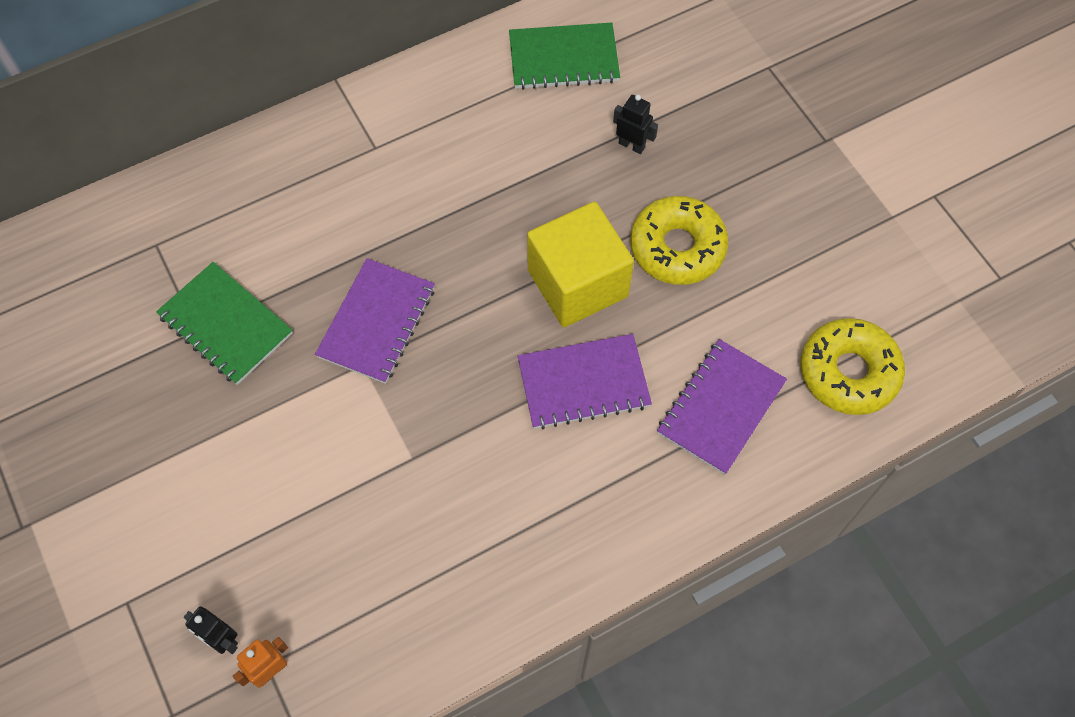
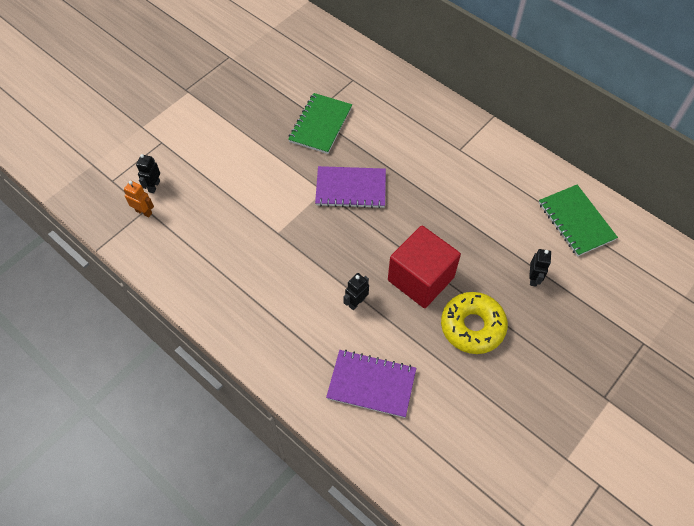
camera: 70 degrees right, 5 degrees down
(577, 283) = (421, 279): yellow cube -> red cube
(583, 383) = (356, 302): purple notebook -> black robot
(848, 372) = (429, 458): yellow donut -> none

